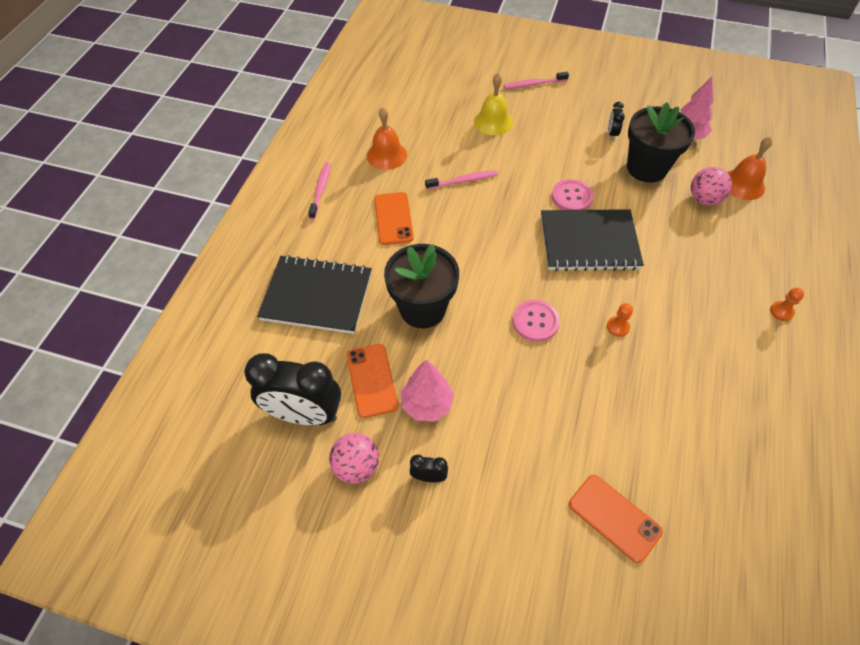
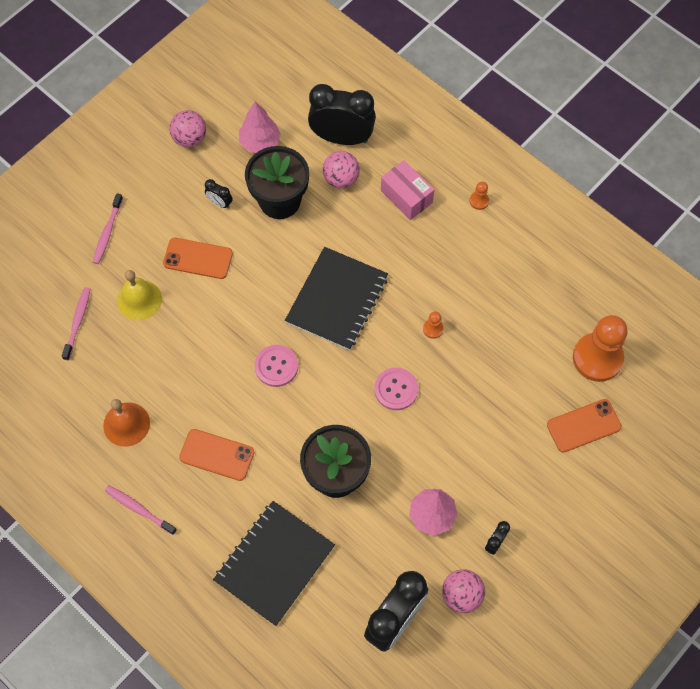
camera: 65 degrees left, 10 degrees up
(372, 380) = (388, 550): orange phone -> orange phone (198, 258)
(463, 181) = (204, 368): pink toothbrush -> pink toothbrush (77, 322)
(572, 197) = (278, 284): pink button -> pink button (276, 366)
(650, 95) = (190, 138): none -> pink ball
(704, 500) = (597, 358): none -> orange pawn
(731, 252) = (406, 197): none -> pink box
(743, 184) = (342, 138): orange bell -> black clock

